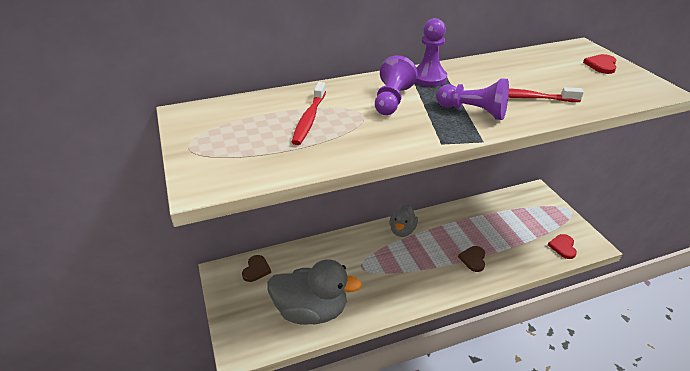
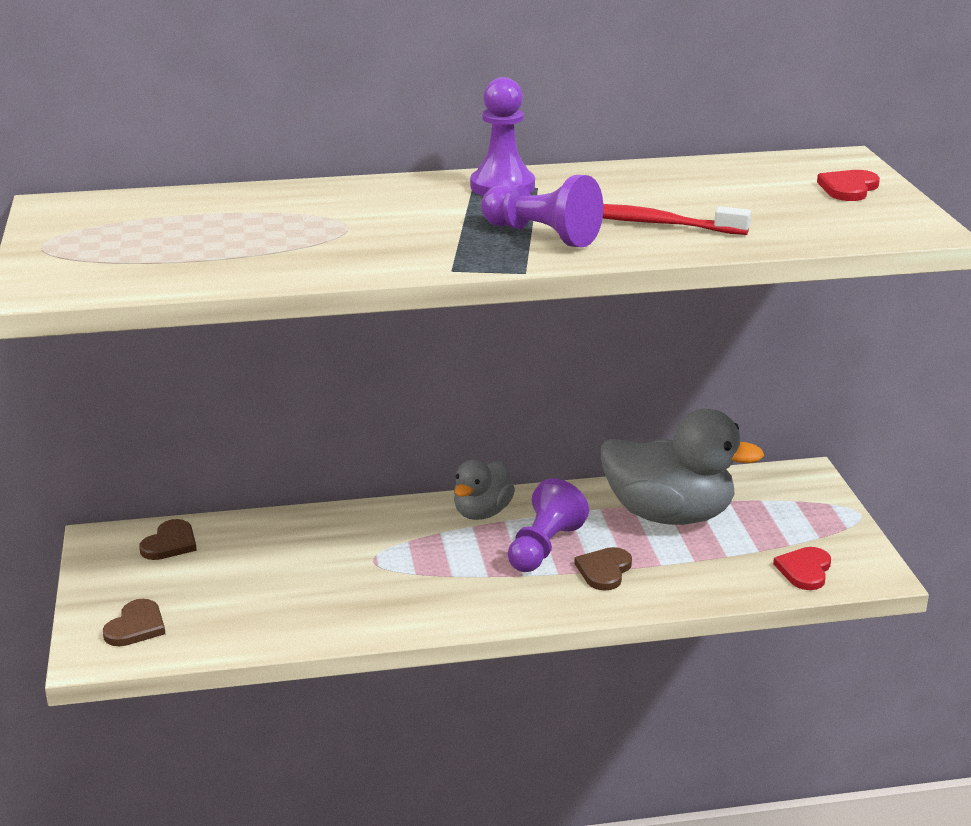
camera: 10 degrees right, 10 degrees down
(255, 329) = (136, 626): none -> brown heart
(309, 119) = (254, 225): red toothbrush -> none
(311, 311) = (248, 613): grey duck -> grey duck (669, 515)
(392, 100) = (411, 211): purple pawn -> purple pawn (544, 547)

